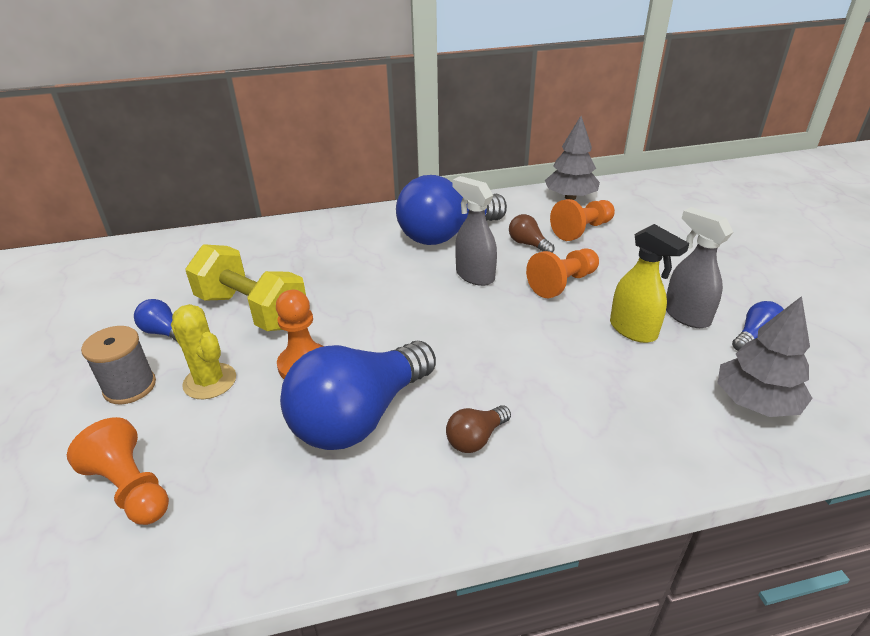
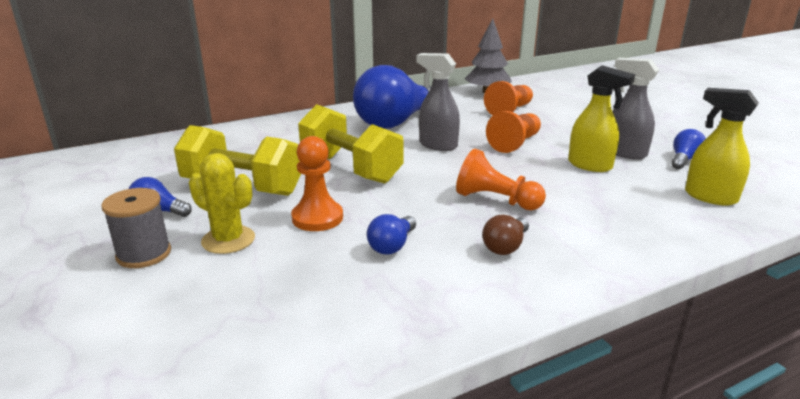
camera: 15 degrees left, 10 degrees down
(131, 488) = (190, 327): orange pawn -> orange pawn (496, 200)
(360, 416) = (392, 246): blue light bulb -> blue light bulb, size x0.43
(368, 298) = (350, 168): none -> yellow dumbbell
(528, 244) = (471, 122): brown light bulb -> none
(755, 402) = (709, 197): grey tree -> yellow spray bottle

